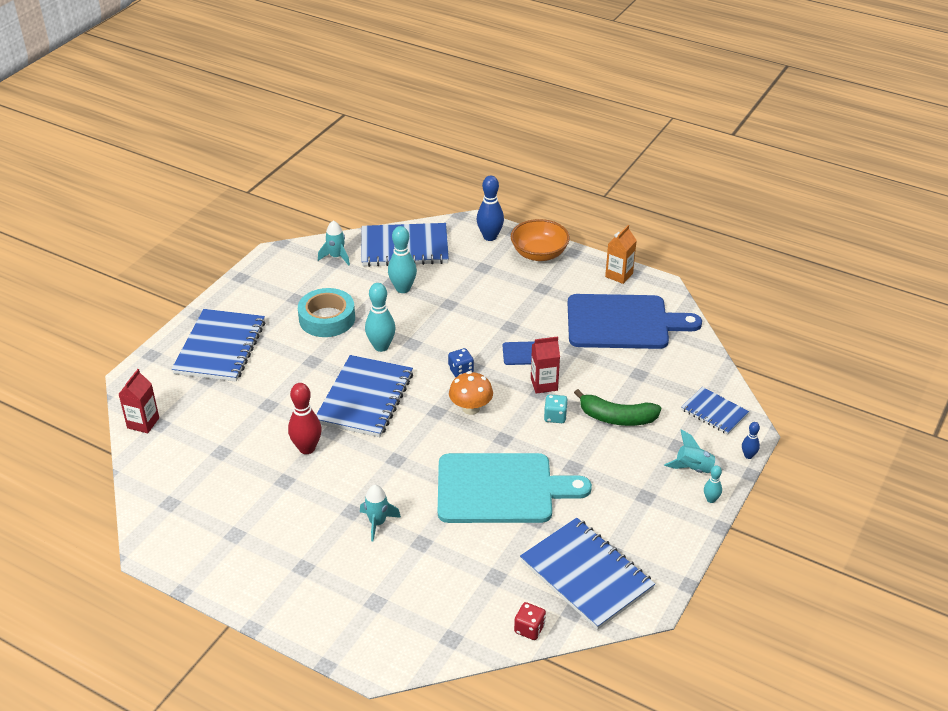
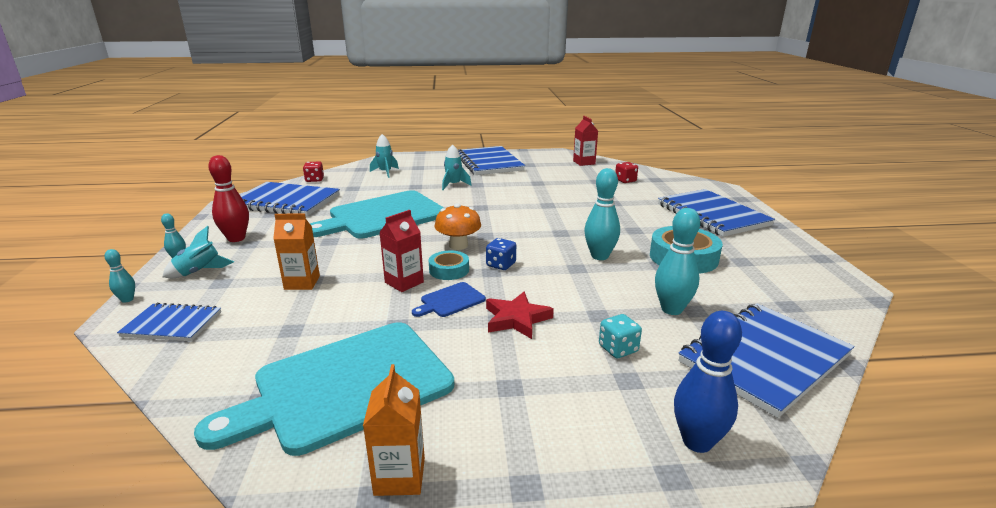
camera: 145 degrees right, 15 degrees down
(143, 423) = (665, 177): red carton -> red carton (584, 162)
(193, 437) = (625, 180): none -> red dice
(307, 448) = (549, 195): red bowling pin -> red bowling pin (236, 238)
(336, 257) = (800, 311): turquoise rocket -> turquoise rocket (385, 172)
(365, 398) = (553, 225): blue notebook -> blue notebook (488, 163)
(499, 322) = (516, 319): none -> red star
(502, 382) = (449, 270): none -> turquoise tape
(539, 254) = (580, 449): orange bowl -> none
(555, 416) = (371, 264): turquoise dice -> turquoise dice (618, 349)
(617, 417) = (302, 283): green banana -> orange carton
(623, 322) = (345, 386): blue cutting board -> turquoise cutting board
(748, 456) = (127, 299): blue bowling pin -> turquoise bowling pin

